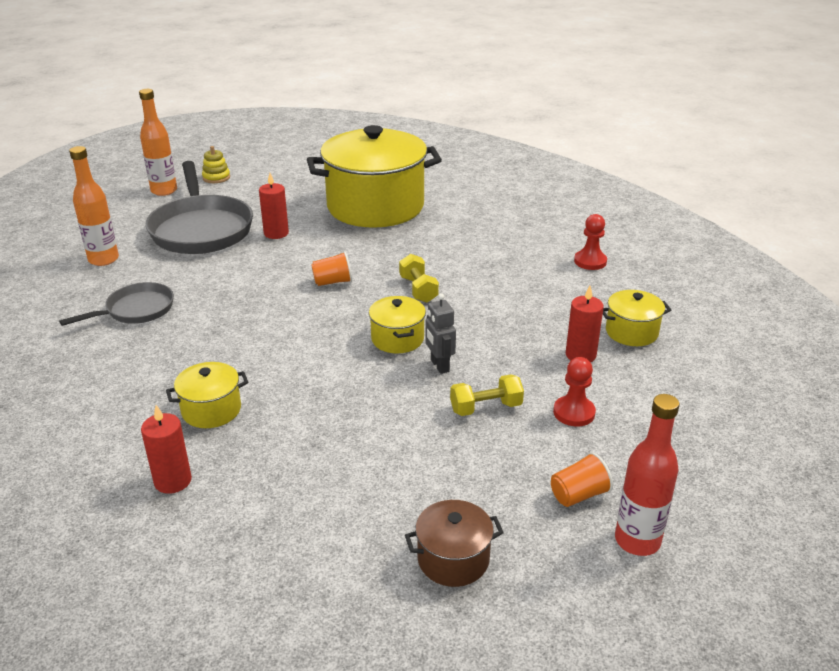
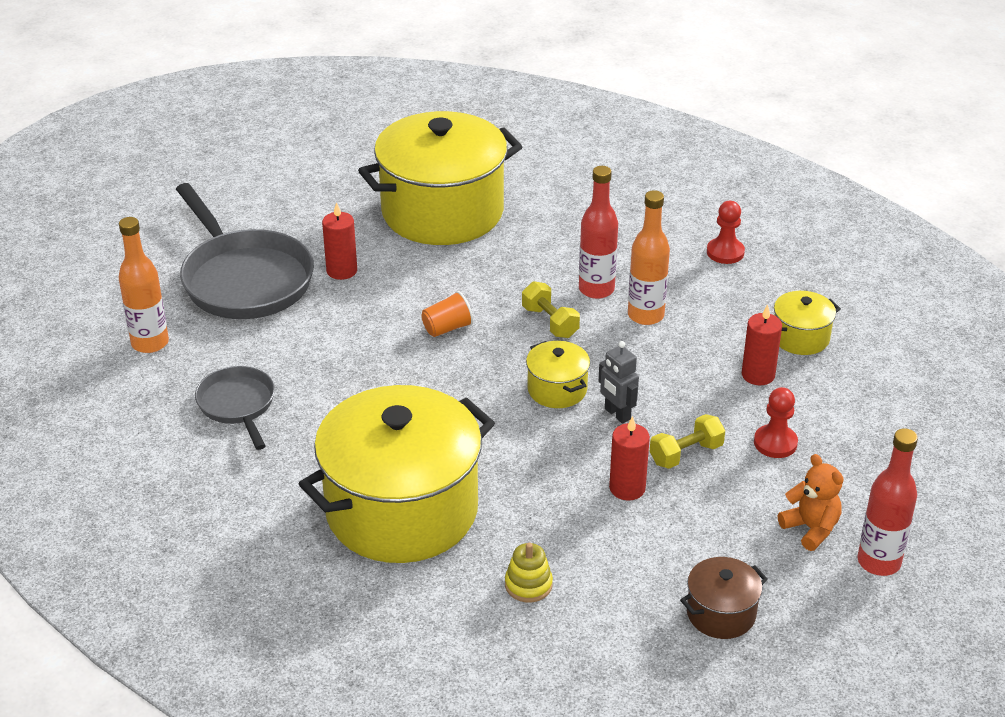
camera: 15 degrees left, 5 degrees up
(136, 310) = (238, 405): grey pan -> grey pan turned 60 degrees counterclockwise
(164, 191) = (158, 228): orange bottle -> orange bottle (645, 315)
(173, 481) = (409, 593): red candle -> red candle (627, 488)
(211, 410) = (402, 510): yellow pot -> yellow pot, size x2.34
(216, 177) = (214, 196): yellow stacking toy -> yellow stacking toy (528, 585)
(469, 272) = (596, 289): none -> red bottle
(578, 495) = (811, 528): orange cup -> orange teddy bear

